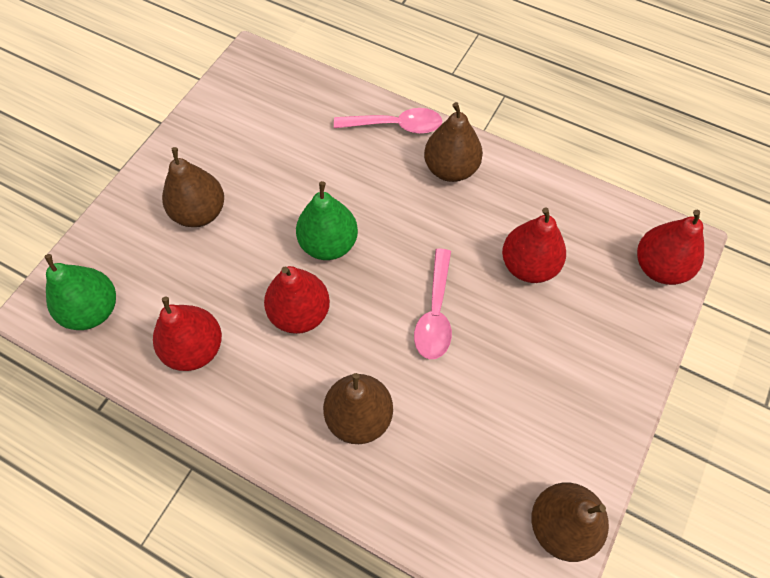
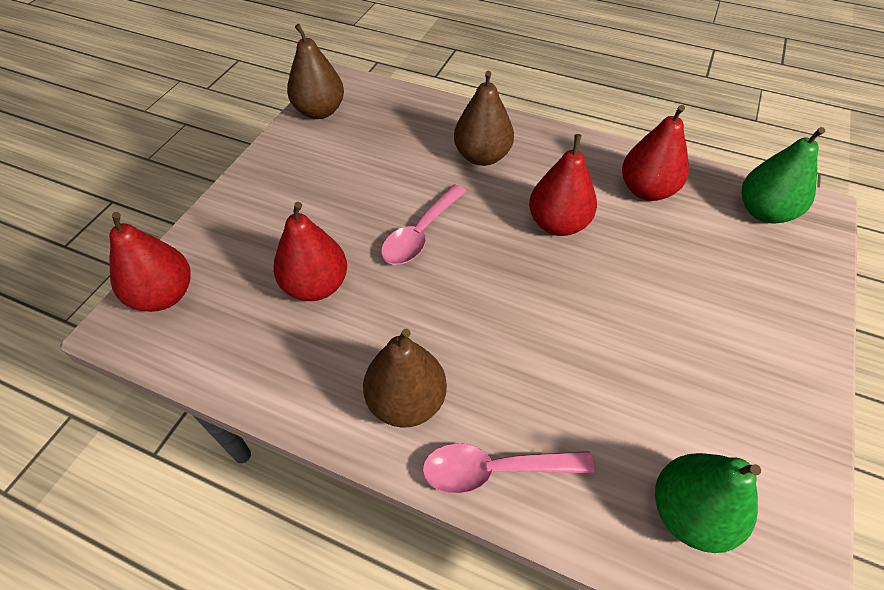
camera: 175 degrees right, 10 degrees down
(200, 212) = (716, 315): brown pear -> none
(329, 244) = (548, 291): green pear -> green pear (690, 513)
(435, 313) = (420, 234): pink spoon -> pink spoon turned 150 degrees counterclockwise

